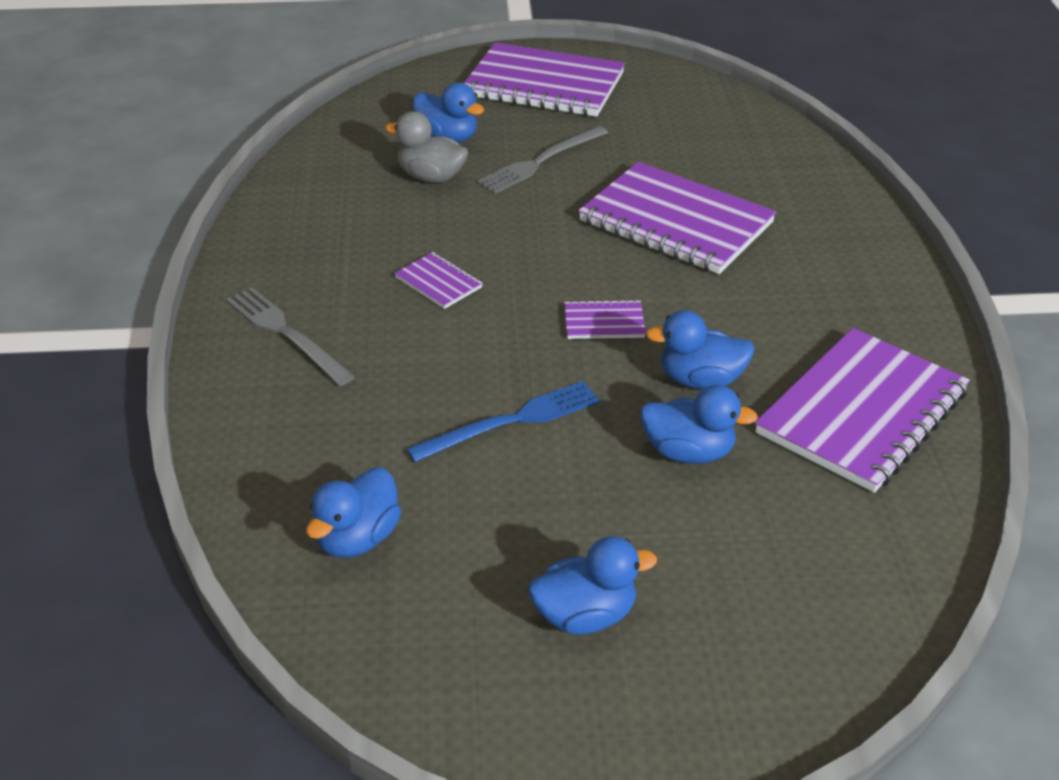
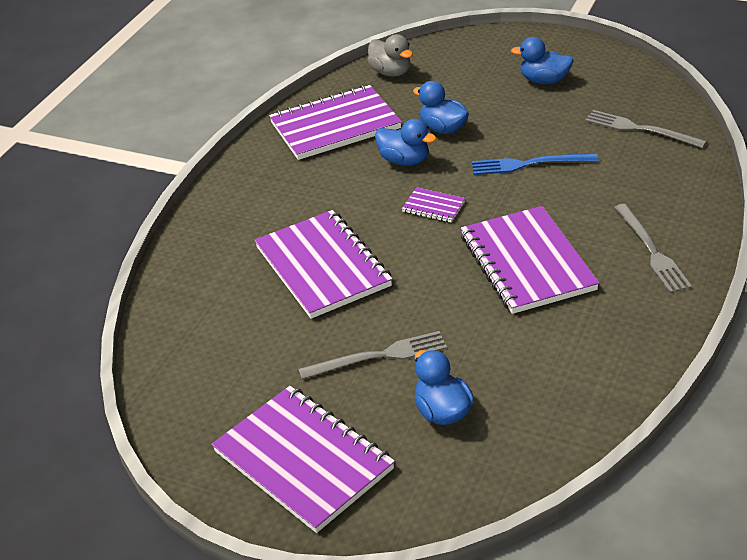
camera: 150 degrees left, 0 degrees up
(357, 539) = (641, 129): blue duck -> grey fork
(431, 177) = (482, 366): grey duck -> grey duck (391, 72)
(438, 282) = (527, 262): purple notebook -> purple notebook, size x2.30

